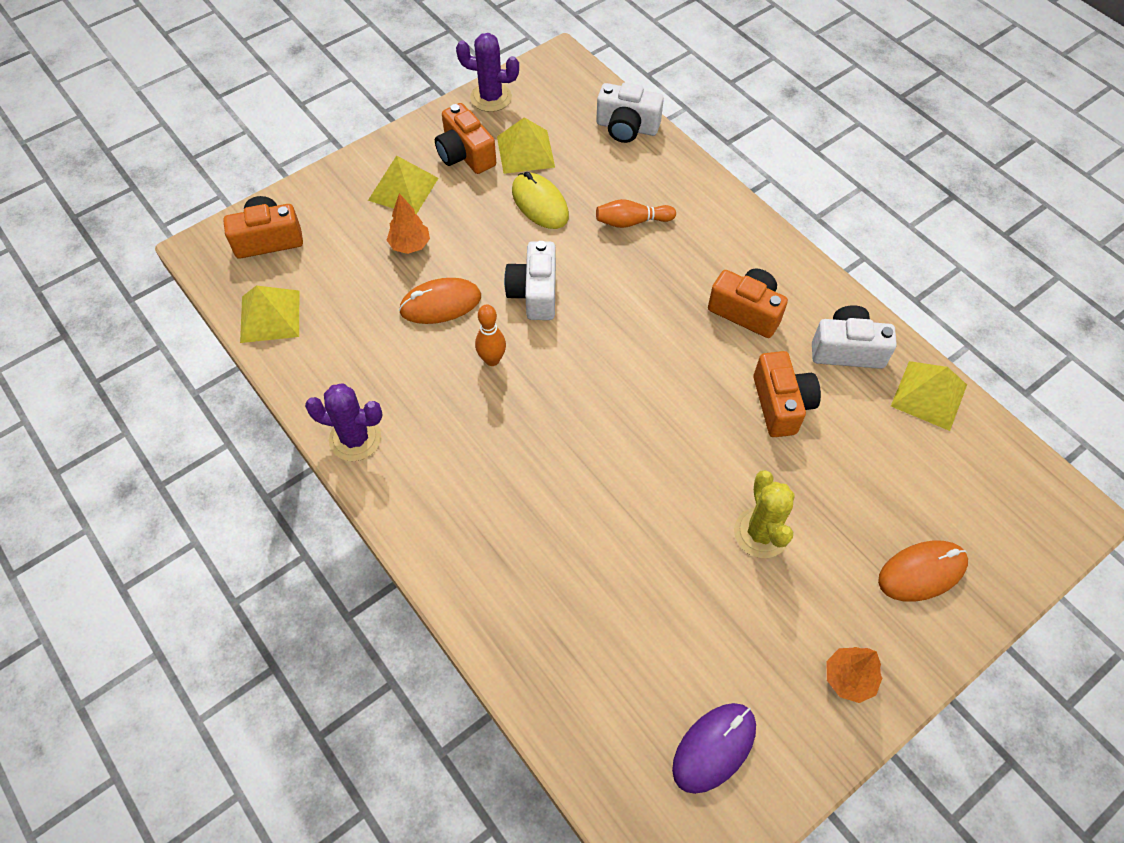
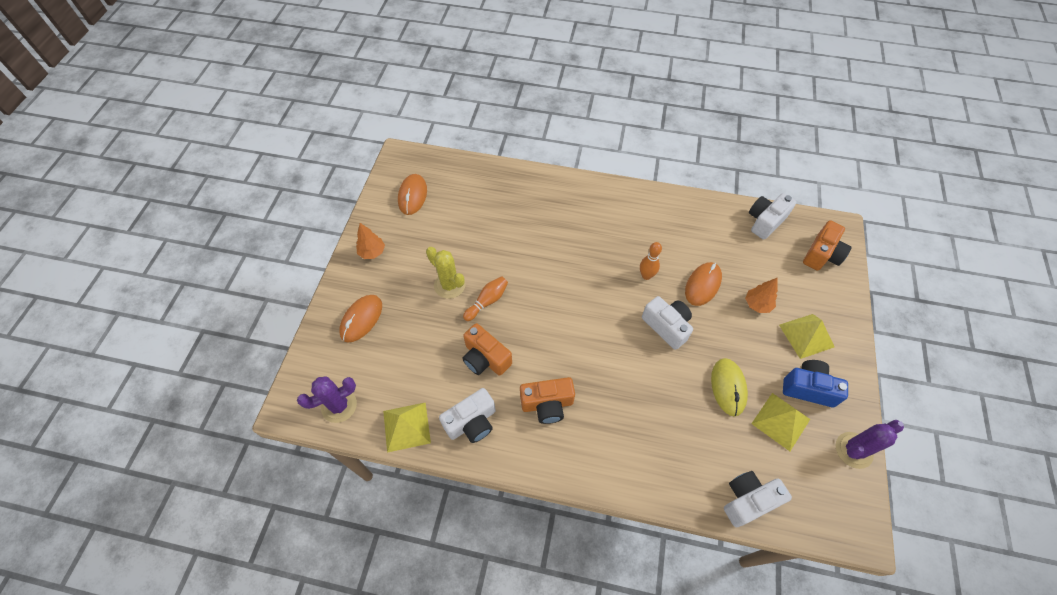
camera: 140 degrees right, 0 degrees up
(270, 316) = (765, 221): yellow pyramid -> white camera
(355, 438) = (660, 201): purple cactus -> purple cactus (339, 406)
(465, 154) = (808, 388): orange camera -> blue camera
(540, 204) = (728, 387): yellow mouse -> yellow mouse turned 75 degrees clockwise
(632, 222) = (666, 418): orange bowling pin -> orange bowling pin (487, 301)
(714, 748) = (412, 196): purple mouse -> orange mouse

